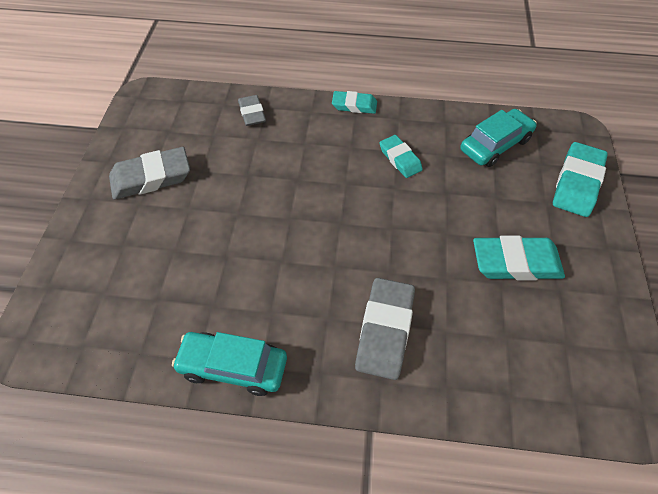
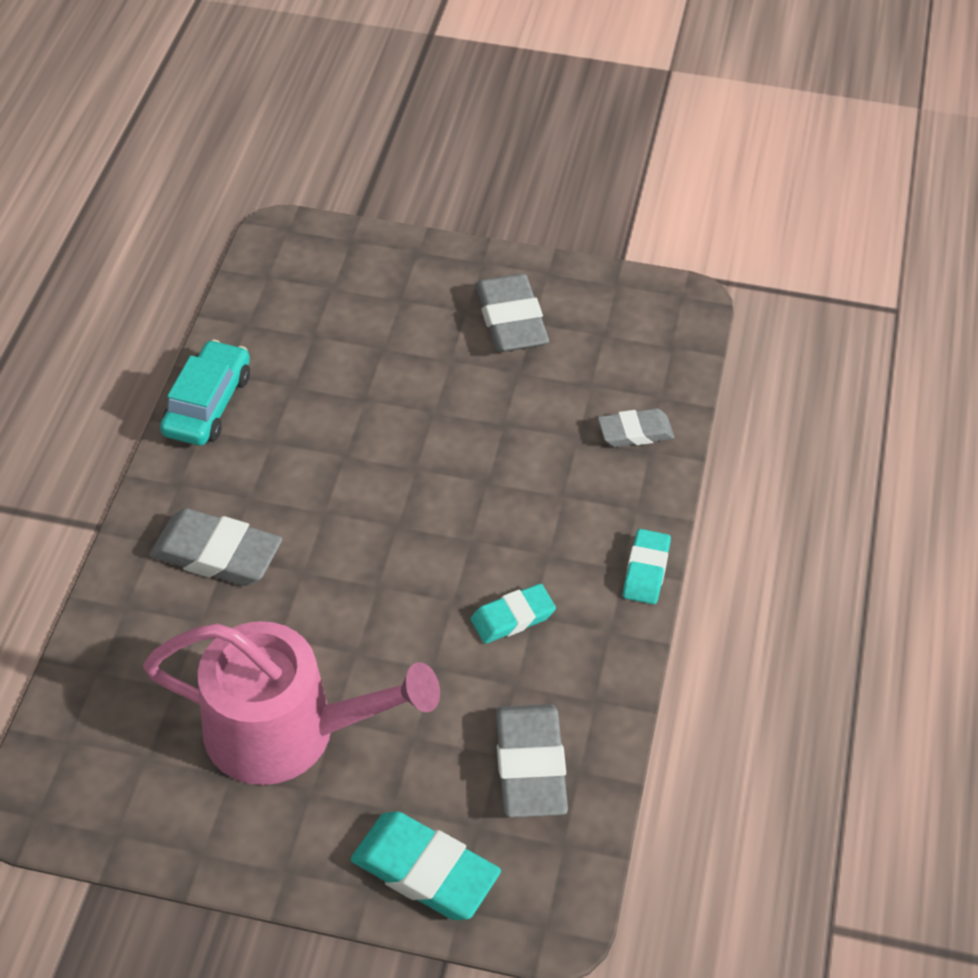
camera: 95 degrees right, 5 degrees down
(495, 145) = (530, 766): turquoise car -> grey eraser
(516, 262) = (286, 731): turquoise eraser -> pink watering can

